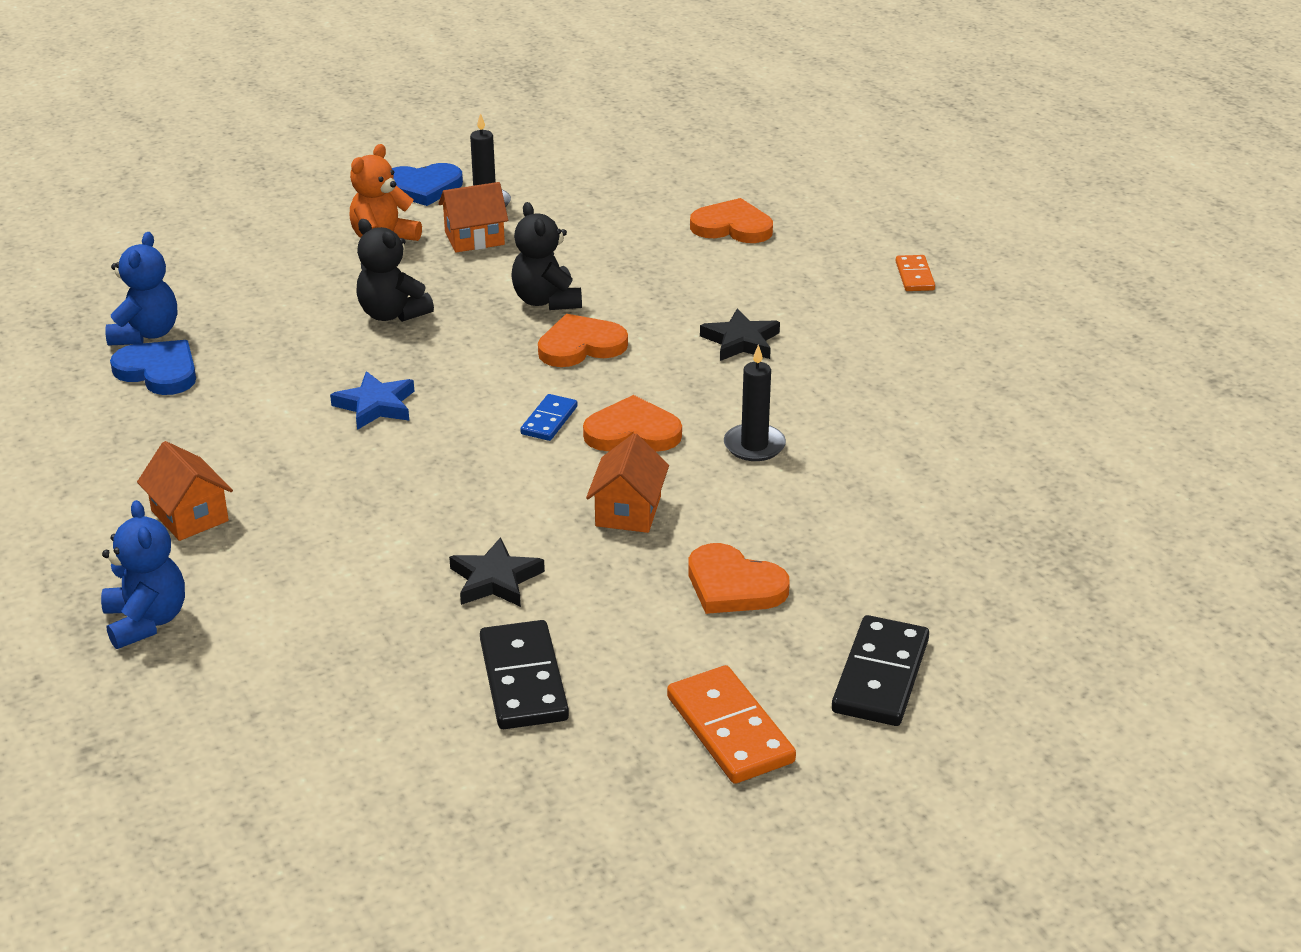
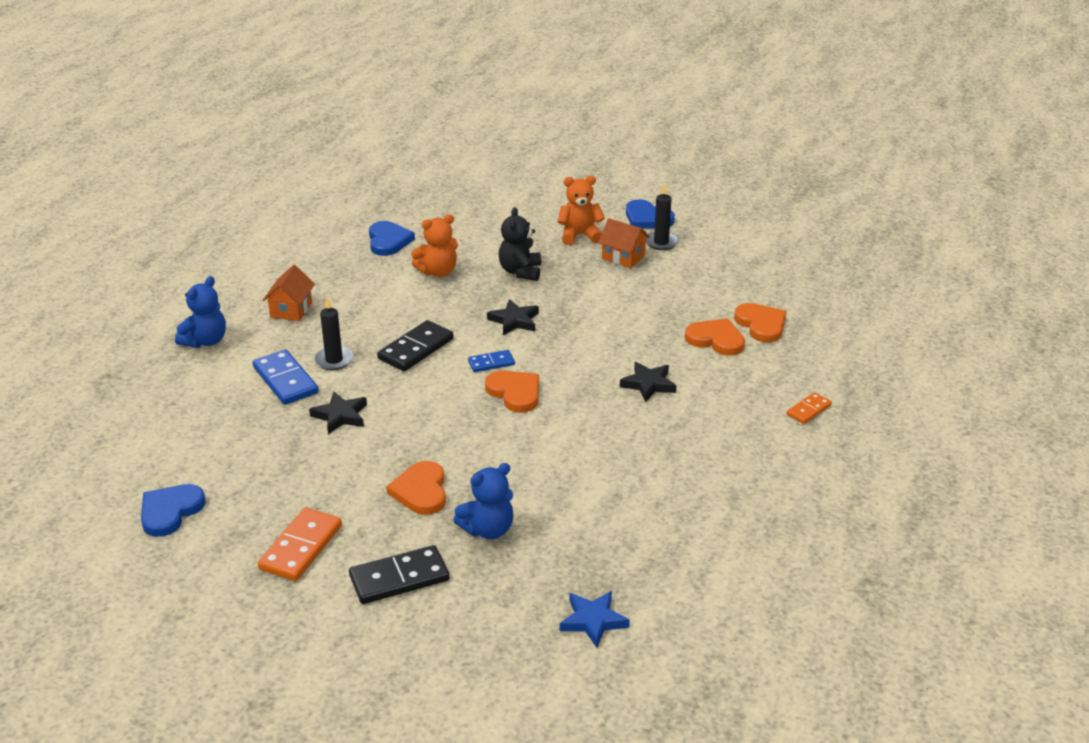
camera: 50 degrees right, 0 degrees up
(146, 334) = (413, 221): blue teddy bear -> blue teddy bear (488, 529)
(294, 368) = (438, 272): none -> orange teddy bear
(350, 591) = (285, 380): none -> blue domino
(376, 405) = (437, 309): blue star -> blue star (593, 621)
(487, 365) = (514, 321): none -> black star
(510, 817) = (170, 511): none -> blue heart
(523, 680) = (273, 464): black domino -> black domino (416, 349)
(546, 301) = (597, 307): black teddy bear -> none
(580, 346) = (571, 338): orange heart -> orange heart (716, 339)
(628, 511) = (444, 426): orange house -> none
(754, 445) = (554, 437): black candle -> black candle (334, 360)

